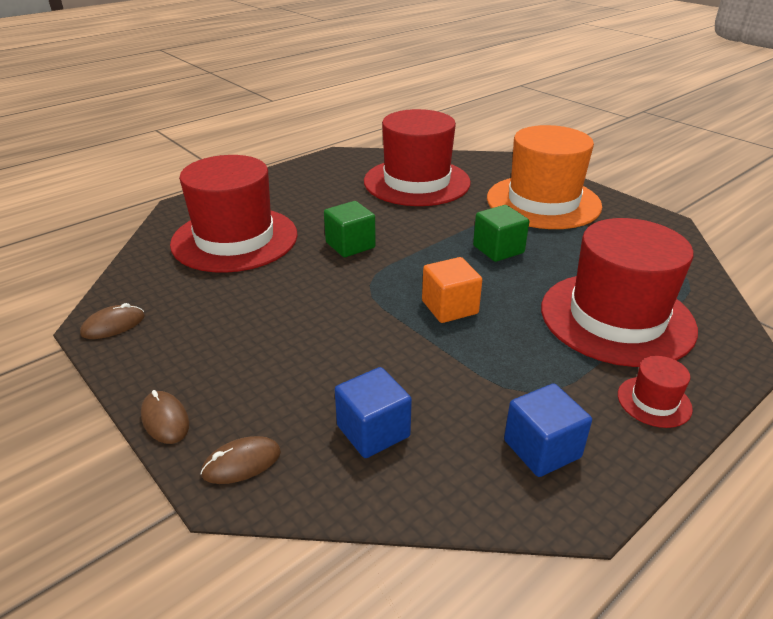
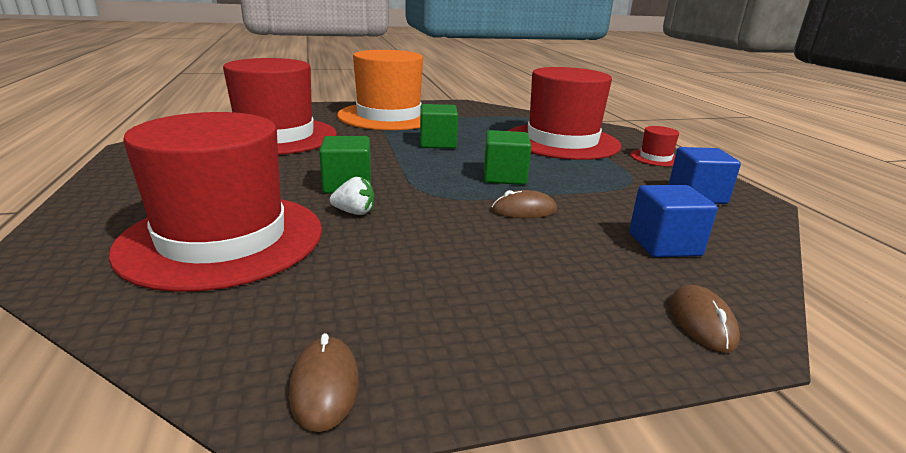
camera: 65 degrees left, 10 degrees down
(165, 420) = (608, 366): brown mouse -> brown mouse (524, 210)
(306, 265) = (354, 212): none -> white strawberry
(449, 307) = (504, 177): orange cube -> green cube

